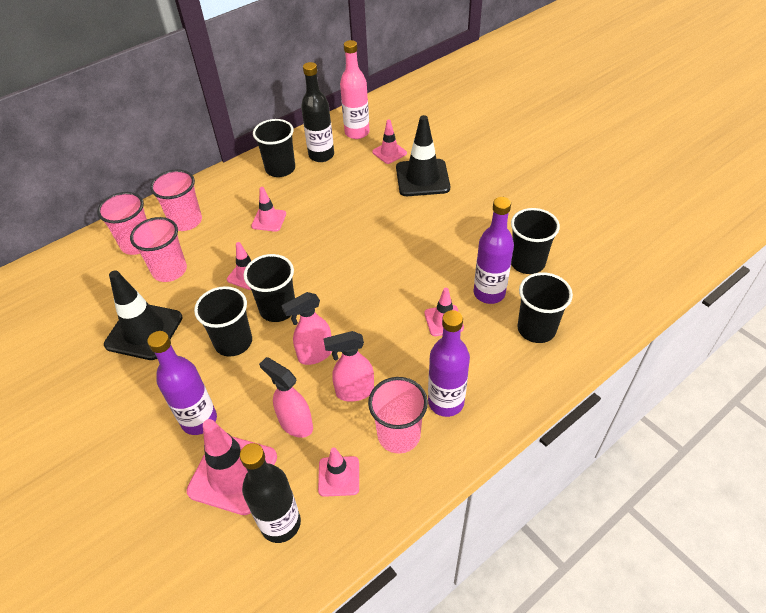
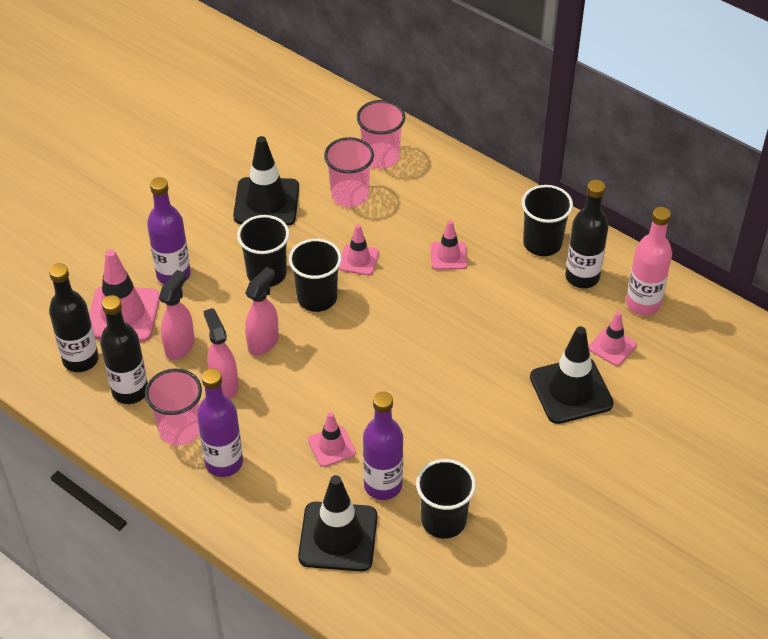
camera: 75 degrees right, 0 degrees up
(186, 221) = (426, 185): pink cup -> none
(315, 354) = (263, 342): pink spray bottle -> pink spray bottle turned 75 degrees clockwise
(339, 476) = (130, 391): pink traffic cone -> black bottle
(536, 329) = (338, 537): black cup -> black traffic cone

